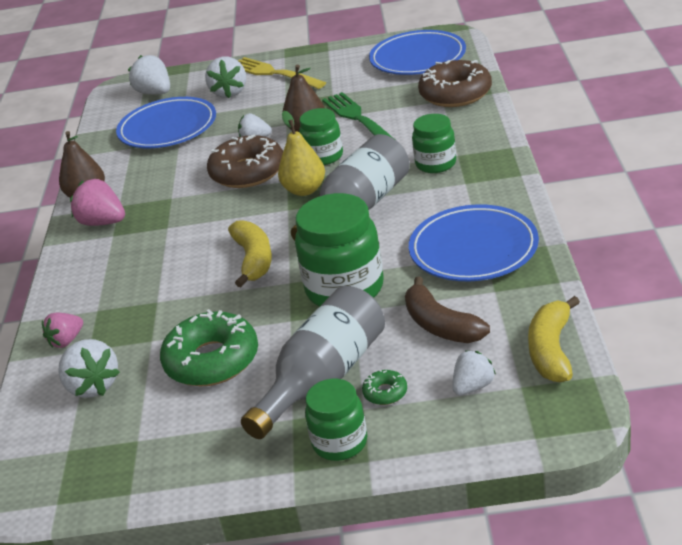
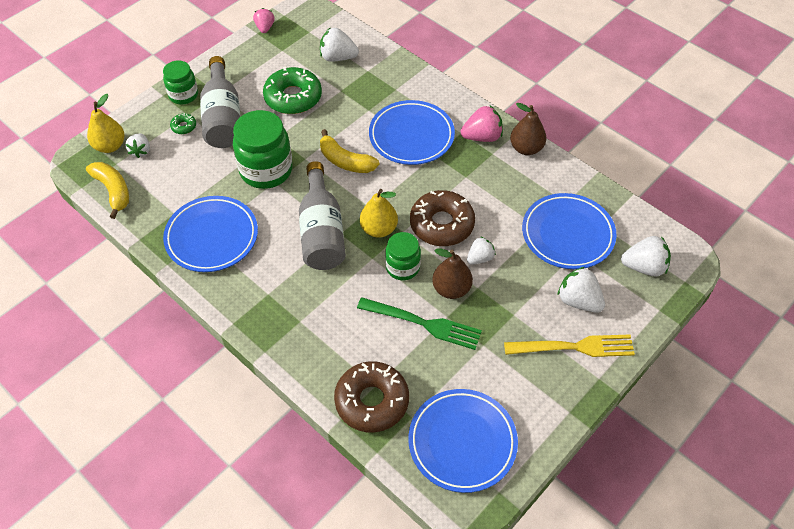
camera: 130 degrees right, 20 degrees up
(66, 341) = (386, 68): pink strawberry -> pink strawberry (265, 28)
(159, 253) = (411, 136): none -> blue plate
(436, 164) = (307, 302): green jar -> none
(441, 325) = (187, 176): brown banana -> none
(511, 416) = (110, 146): none -> yellow pear

